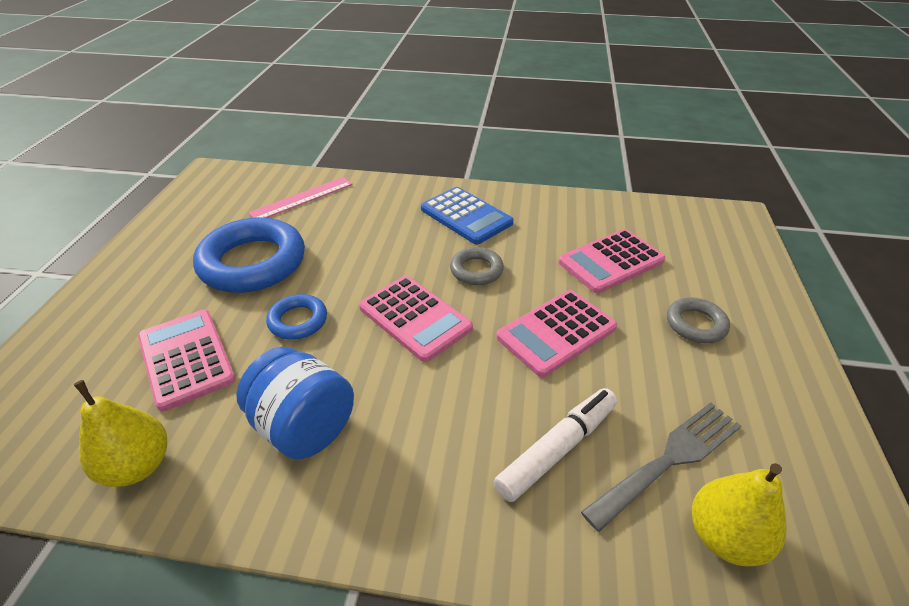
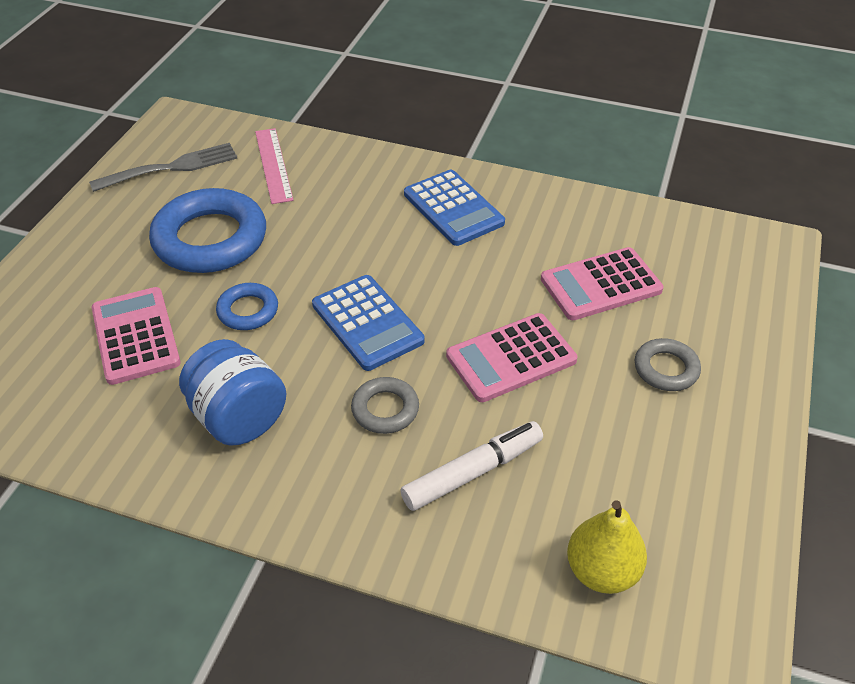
camera: 10 degrees right, 5 degrees up
(138, 465) = (87, 430): yellow pear -> none
(302, 198) = (273, 165): pink ruler -> pink ruler turned 75 degrees counterclockwise
(415, 318) = (367, 323): pink calculator -> blue calculator
(476, 270) = (446, 277): grey ring -> grey ring (385, 409)
(668, 460) = (577, 498): grey fork -> grey fork (171, 168)

